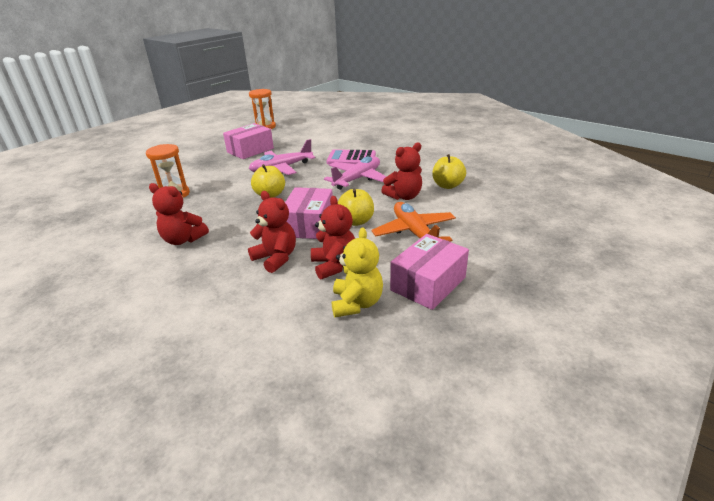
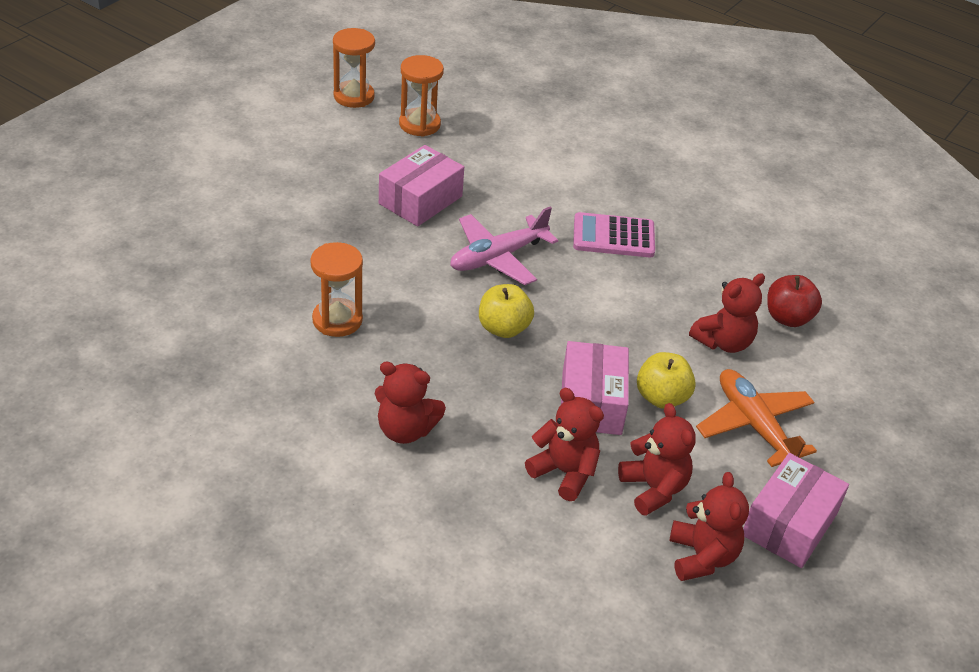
camera: 10 degrees left, 10 degrees up
(237, 120) = (354, 96): none -> orange hourglass
(356, 303) = (702, 557): yellow teddy bear -> red teddy bear
(357, 179) = (638, 294): pink plane -> none
(447, 185) = (788, 318): yellow apple -> red apple

